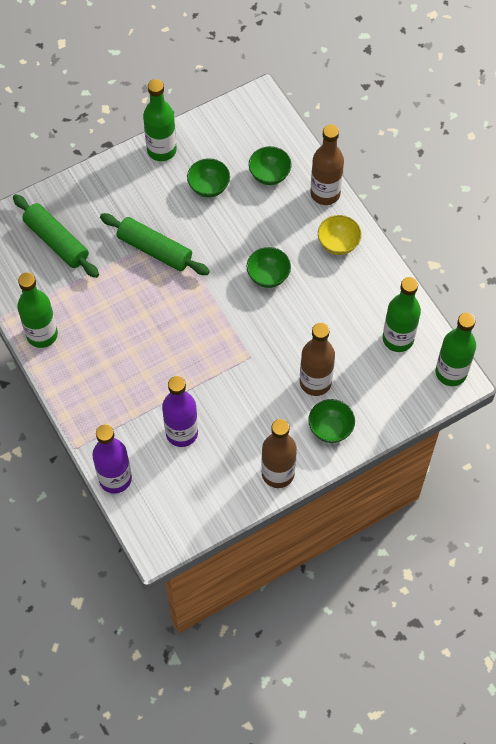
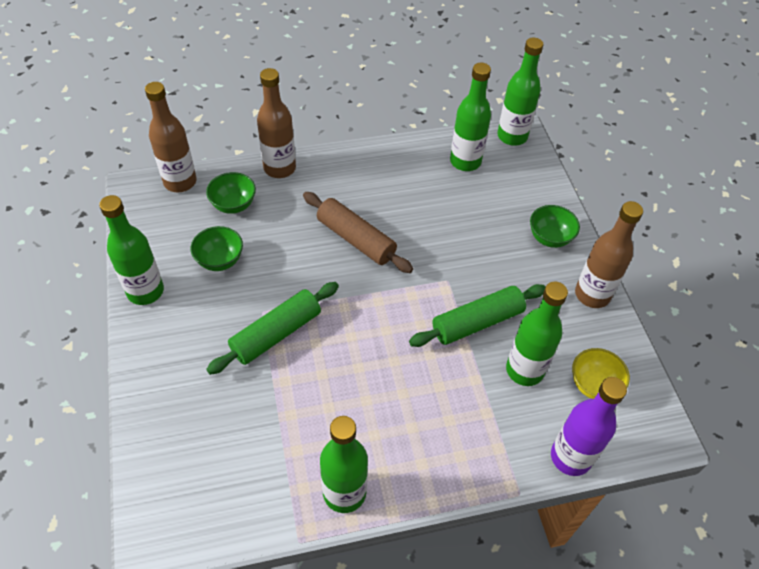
camera: 75 degrees left, 10 degrees down
(56, 241) = (213, 439): green rolling pin -> green rolling pin (477, 322)
(181, 433) = (524, 370): purple bottle -> green bottle
(268, 276) = (356, 239): green bowl -> brown rolling pin
(315, 382) = (494, 235): brown bottle -> brown bottle (180, 182)
(338, 244) = (342, 174): yellow bowl -> yellow bowl (593, 385)

